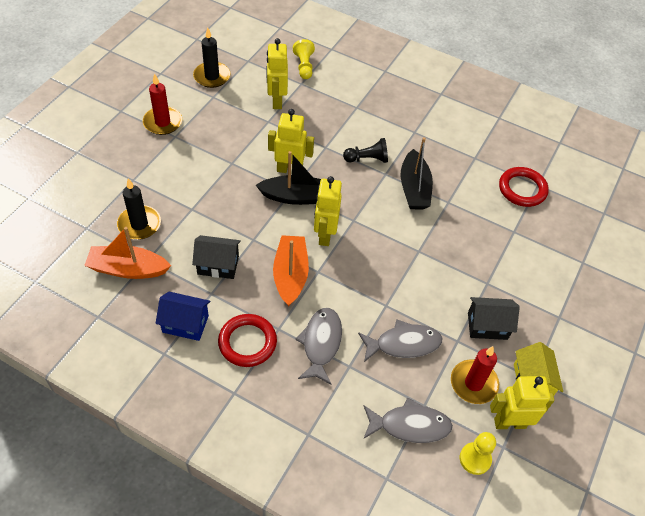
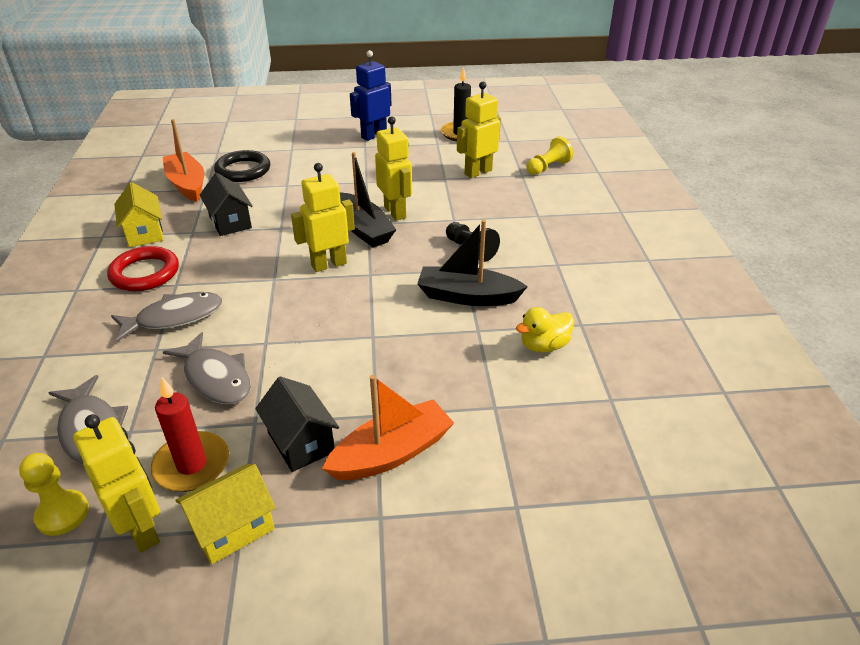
camera: 60 degrees right, 15 degrees down
(139, 224) = (243, 170): black candle -> black ring
(162, 122) = (373, 135): red candle -> blue robot
(185, 324) = (144, 233): blue house -> yellow house
(290, 275) = (253, 265): orange boat -> orange boat (391, 453)
(414, 188) = (467, 296): black boat -> black boat turned 45 degrees clockwise
(481, 183) = (544, 345): none -> yellow duck
(522, 189) = (581, 386): red ring -> none

